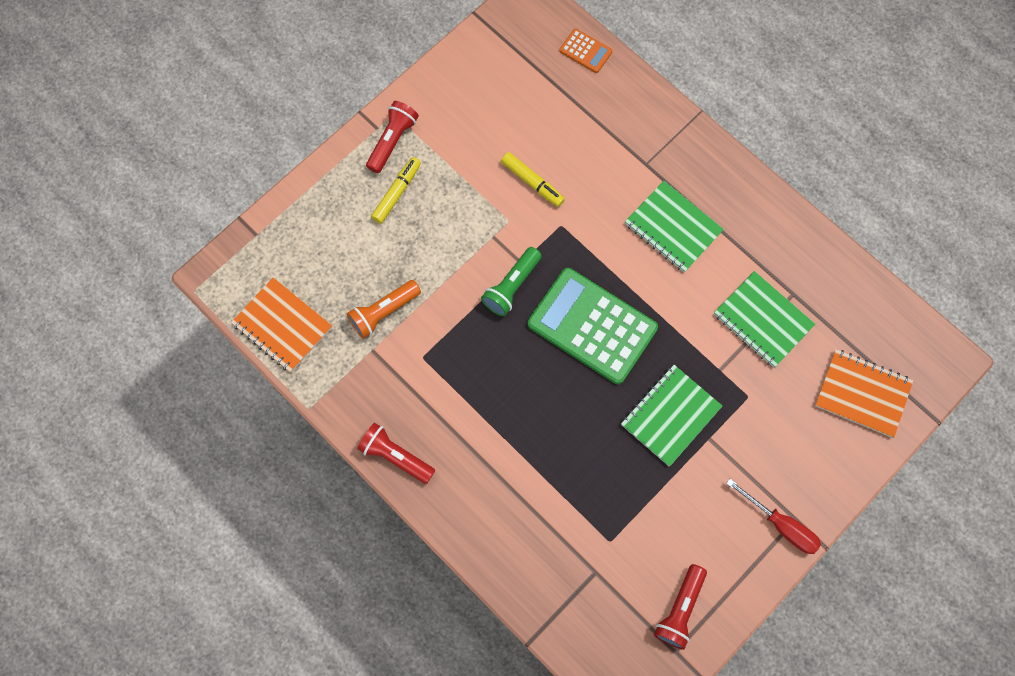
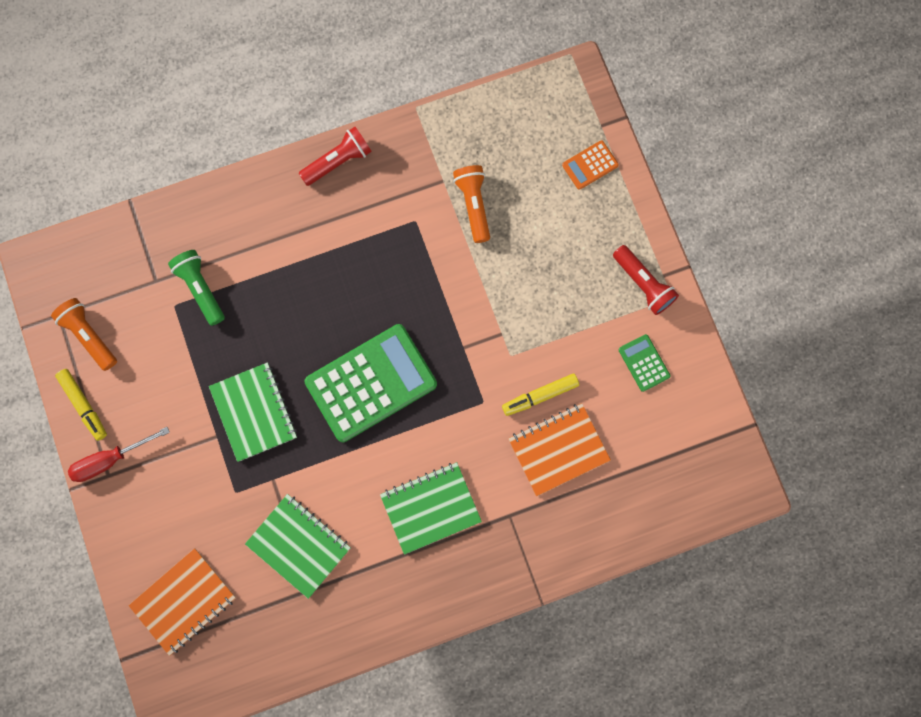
camera: 115 degrees right, 5 degrees up
(282, 326) = (502, 115): orange notebook -> orange notebook (558, 449)
(397, 193) = (586, 265): yellow marker -> yellow marker (84, 405)
(462, 113) = (644, 363): none -> green calculator
(511, 286) = (444, 328): green flashlight -> green flashlight (200, 288)
(585, 51) = (661, 517): orange calculator -> orange calculator (590, 165)
(679, 609) = (89, 335): red flashlight -> orange flashlight
(762, 320) = (299, 545): green notebook -> green notebook turned 60 degrees clockwise

